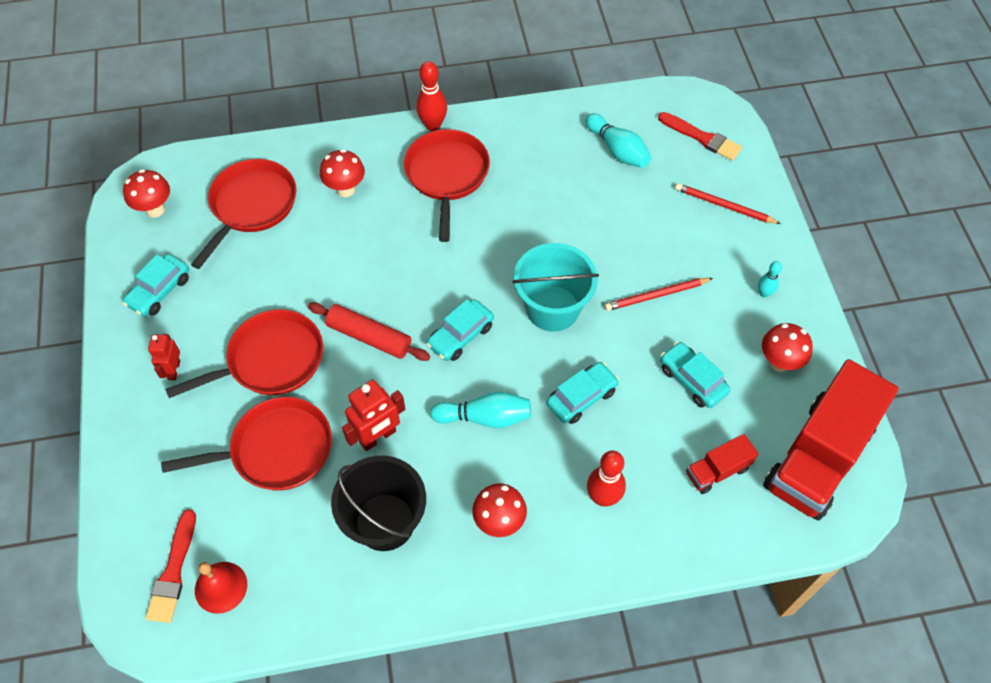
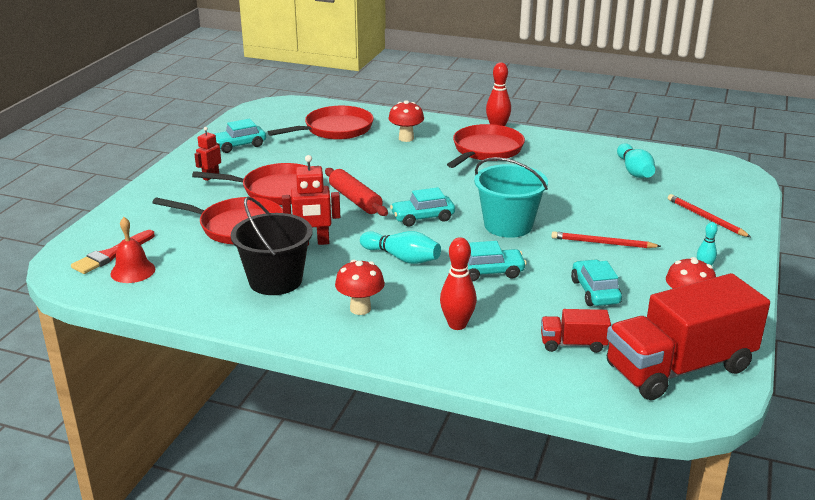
camera: 30 degrees right, 30 degrees down
(155, 209) = (272, 116): red mushroom -> none
(702, 138) = (715, 183): red brush -> none

